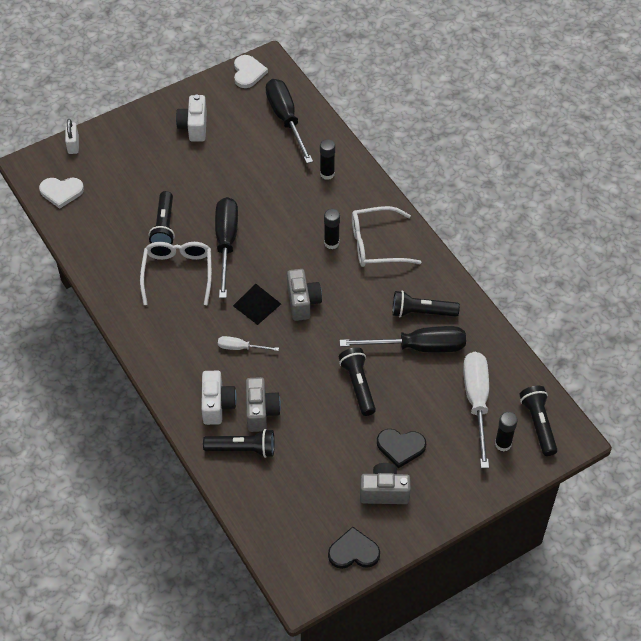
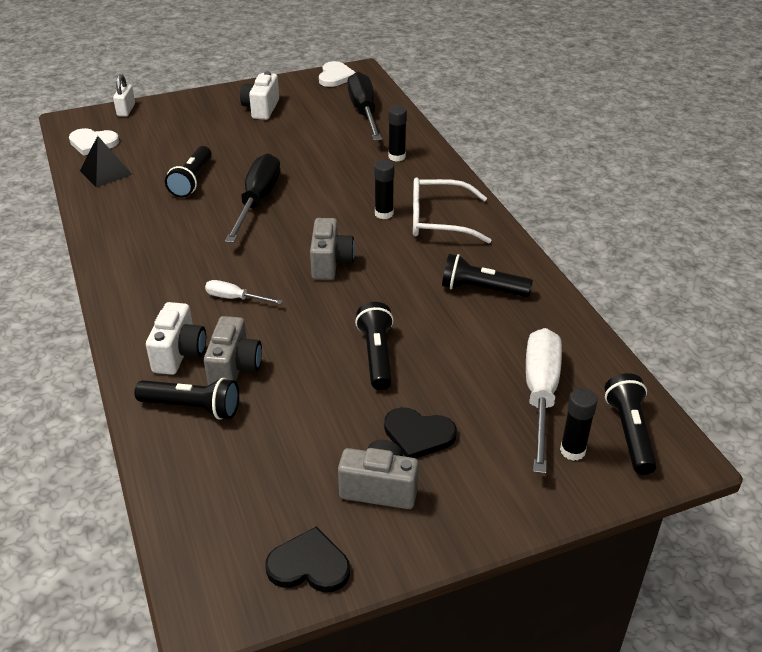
camera: 10 degrees right, 15 degrees down
(177, 274) = (188, 222): white glasses -> none
(257, 304) = (272, 259): black pyramid -> black pyramid (106, 172)
(418, 347) = (469, 324): black screwdriver -> none

